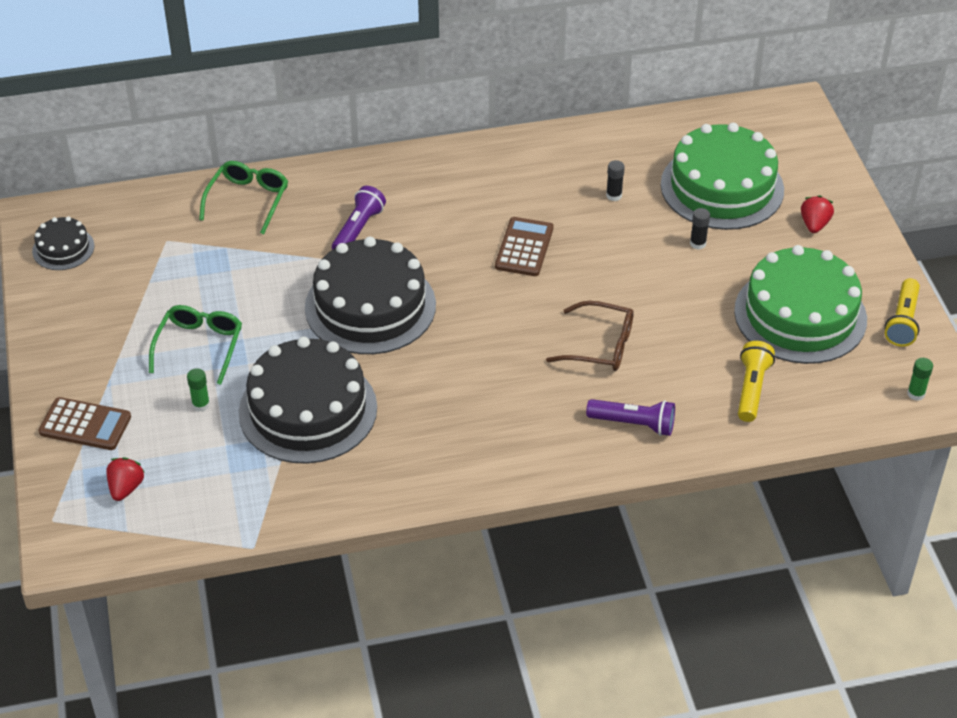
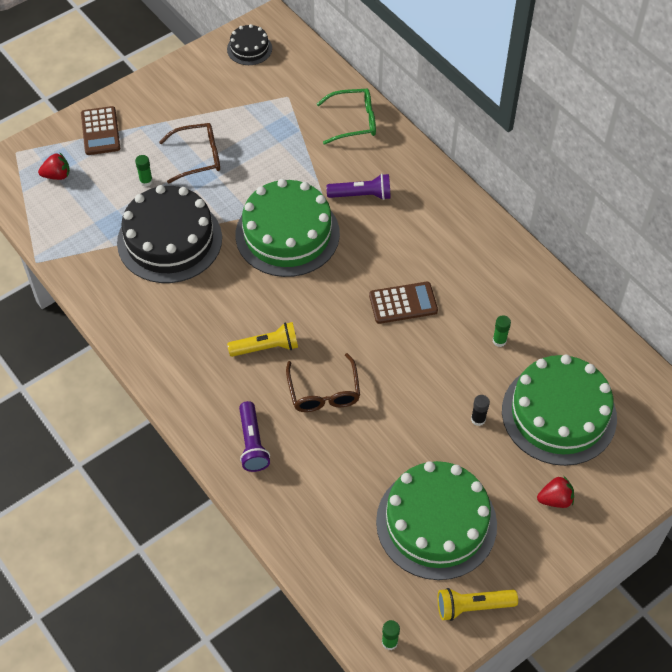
camera: 65 degrees right, 10 degrees up
(199, 347) = (197, 157): green glasses -> brown glasses
(370, 306) = (287, 234): black cake -> green cake
(614, 195) = (499, 341): black glue stick -> green glue stick
(751, 389) = (331, 513): yellow flashlight -> yellow flashlight (266, 347)

